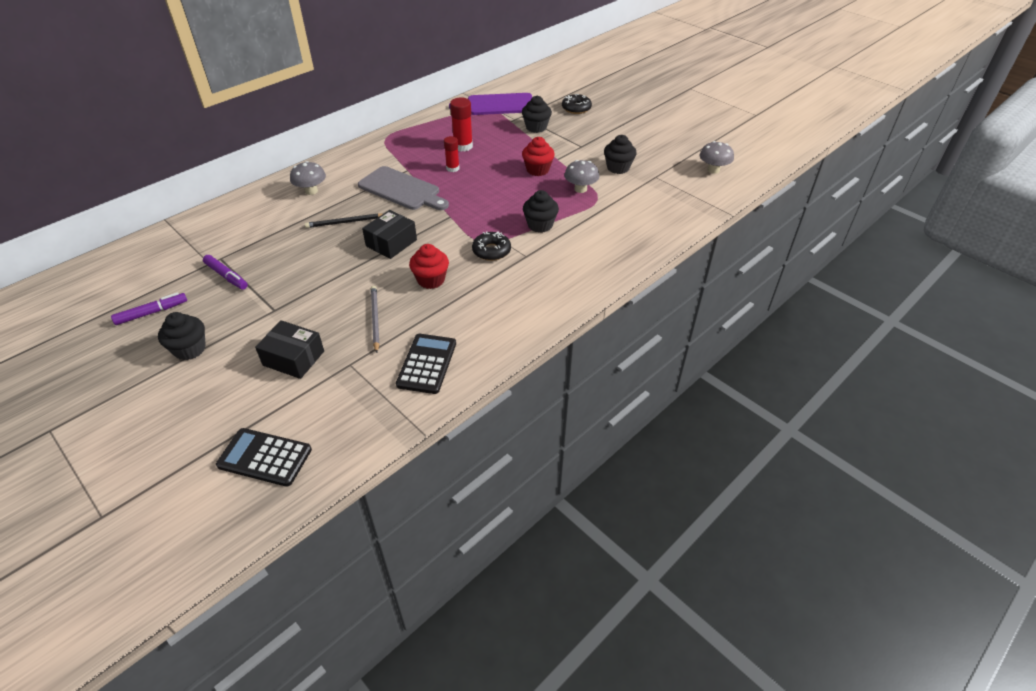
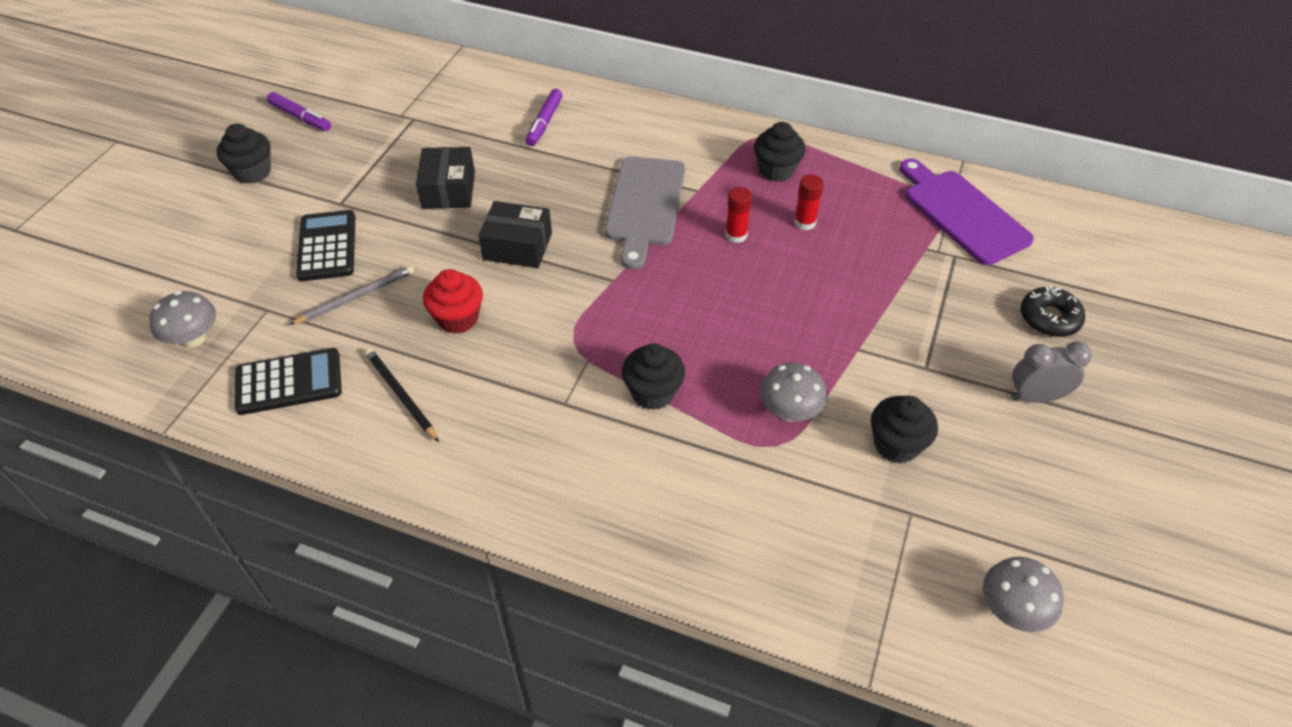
camera: 65 degrees right, 5 degrees up
(226, 276) = (383, 139): purple marker -> purple marker (544, 123)
(265, 457) = (104, 306): black calculator -> black calculator (327, 246)
(293, 358) = (263, 257): black box -> black box (448, 190)
(311, 191) = (587, 126): grey mushroom -> grey mushroom (194, 338)
(345, 222) = (538, 185): black pencil -> black pencil (401, 395)
(463, 146) = (805, 222): red glue stick -> red glue stick, size x0.65
(491, 251) = (555, 358): black donut -> none
(536, 127) = (935, 287): black cupcake -> black cupcake (776, 170)
(537, 170) = (806, 335): red cupcake -> none
(615, 127) = (1036, 397): none -> grey clock

